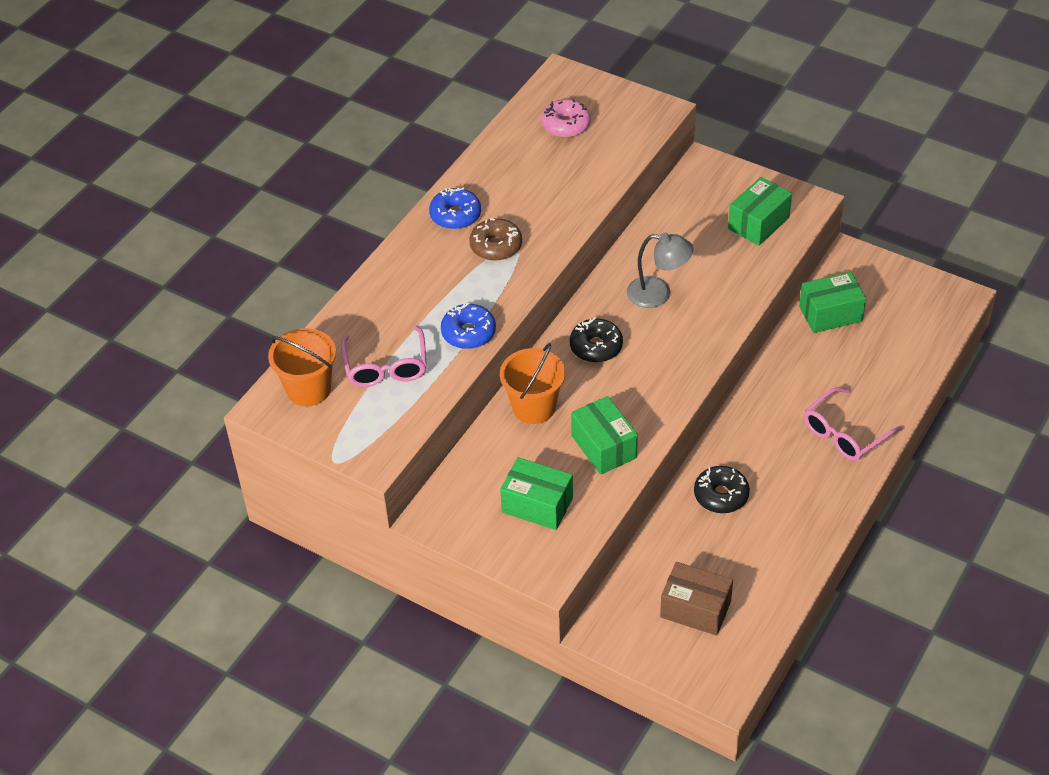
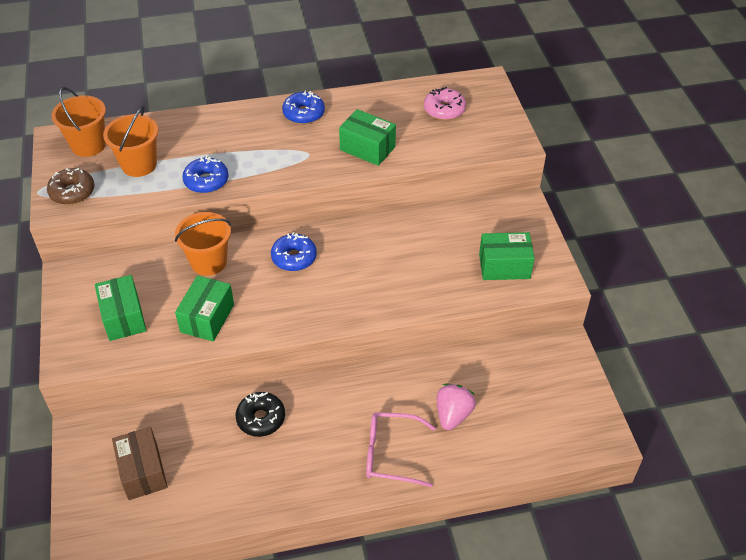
camera: 45 degrees right, 0 degrees up
(386, 367) = (139, 165): pink glasses -> orange bucket
(496, 246) = (297, 146): brown donut -> brown donut (72, 192)
(596, 347) = (294, 258): black donut -> blue donut
(658, 294) = (376, 258): grey lamp -> none
(830, 314) = (497, 370): green box -> green box (367, 148)
(845, 370) = (453, 415): none -> pink strawberry

